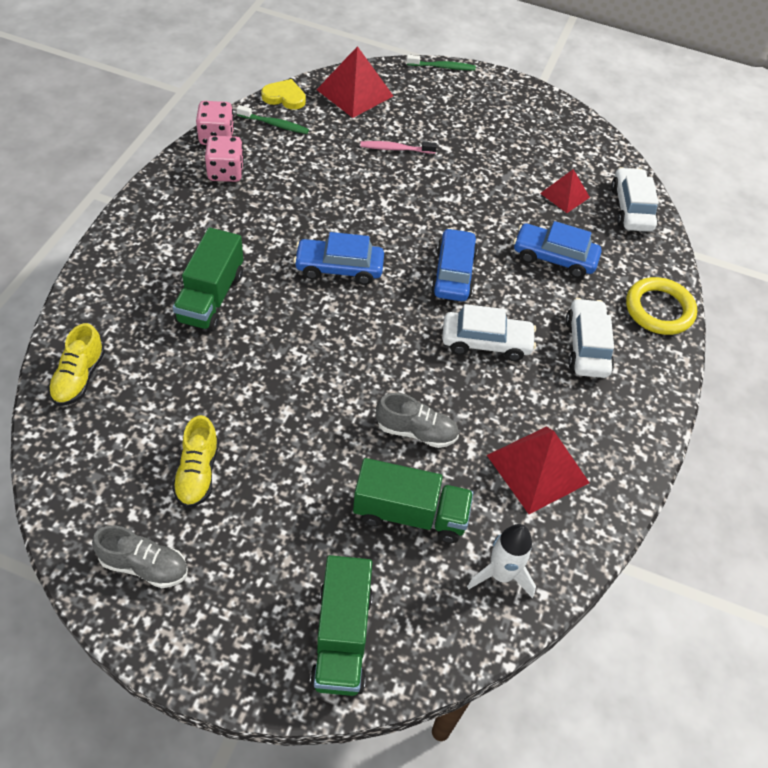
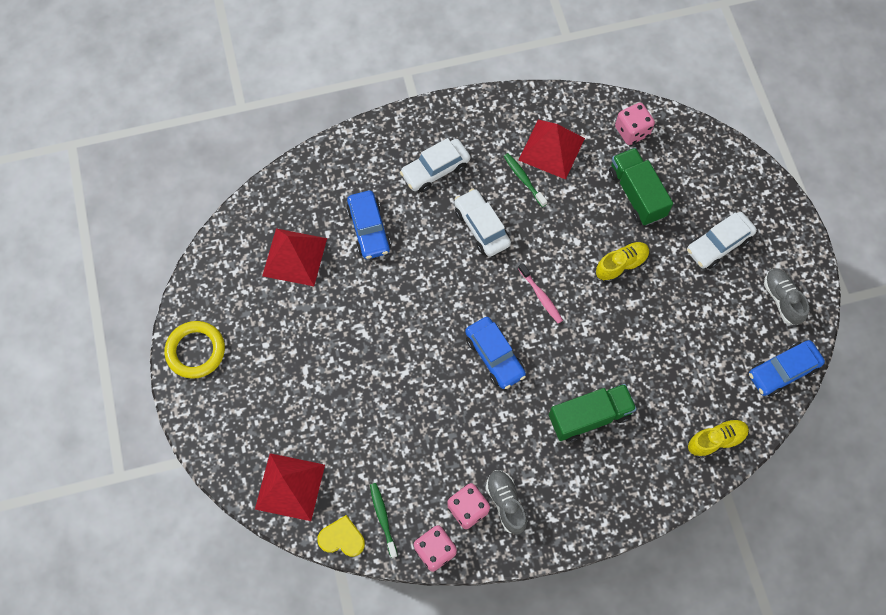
camera: 120 degrees left, 15 degrees up
(198, 473) = (711, 318): yellow shoe -> yellow shoe (621, 265)
(284, 97) = (342, 538): yellow heart -> yellow heart turned 120 degrees clockwise
(341, 637) = (729, 181): green truck -> none
(395, 149) = (337, 405): pink toothbrush -> pink toothbrush (541, 296)
(416, 431) = (582, 224): grey shoe -> grey shoe (506, 503)
(442, 67) = (196, 441): green toothbrush -> green toothbrush (523, 179)
(453, 273) = (438, 282): blue car -> blue car (782, 371)
(501, 574) = (632, 131): white rocket -> pink dice
(564, 195) = (295, 257): red pyramid -> red pyramid, size x1.65
(631, 208) = (274, 207): white car -> white car (718, 244)
(659, 309) = (366, 145): yellow ring -> yellow ring (196, 351)

